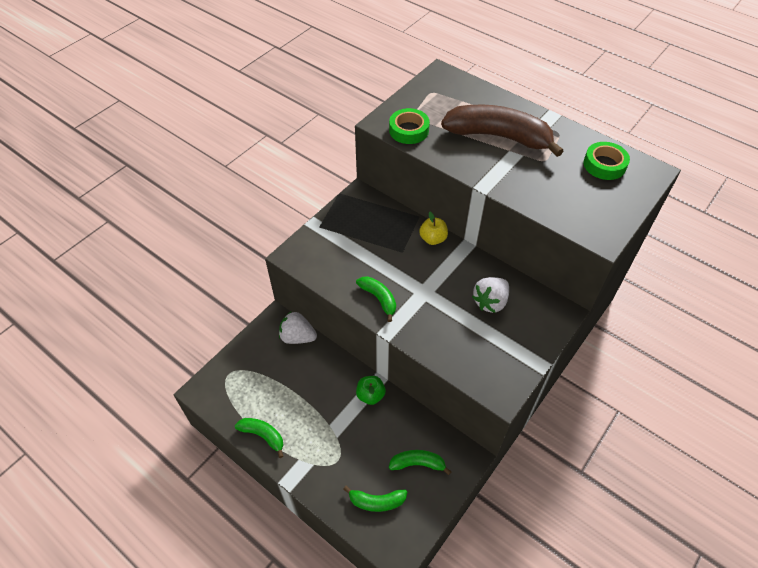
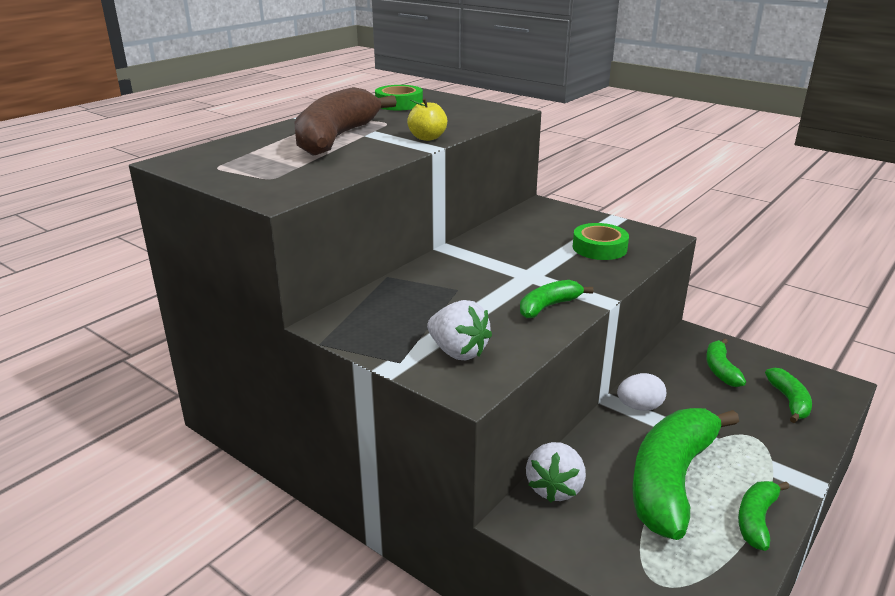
camera: 90 degrees left, 25 degrees down
(299, 398) = (671, 480): none -> green banana
(370, 395) = (639, 407): green apple -> white egg
(409, 130) = (302, 180): green tape -> green tape (599, 248)
(433, 239) = (433, 267): yellow apple -> yellow apple (427, 138)
(490, 302) = (537, 237): white strawberry -> white strawberry (458, 352)

